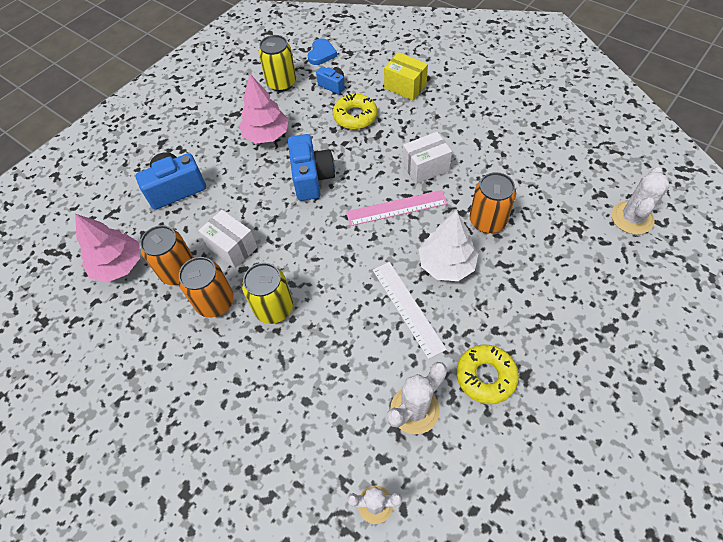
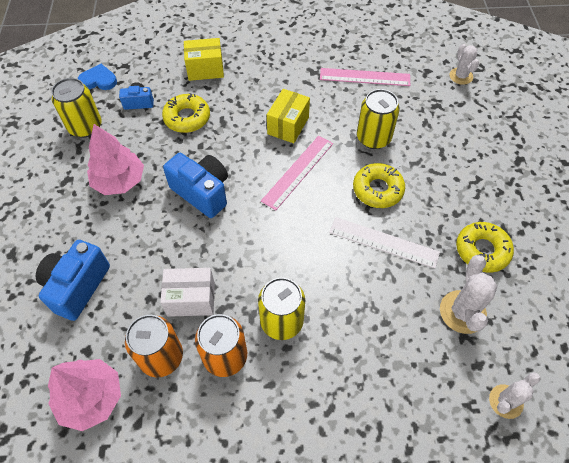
camera: 45 degrees left, 0 degrees up
(321, 54) = (98, 80): blue heart -> blue heart turned 60 degrees counterclockwise
(425, 167) = (288, 126): white box -> yellow box
(446, 264) = (377, 190): white tree -> yellow donut
(487, 221) = (373, 138): orange can -> yellow can
(534, 166) = (364, 77): none -> pink ruler
(632, 218) = (461, 76): white cactus -> white cactus, size x0.67

